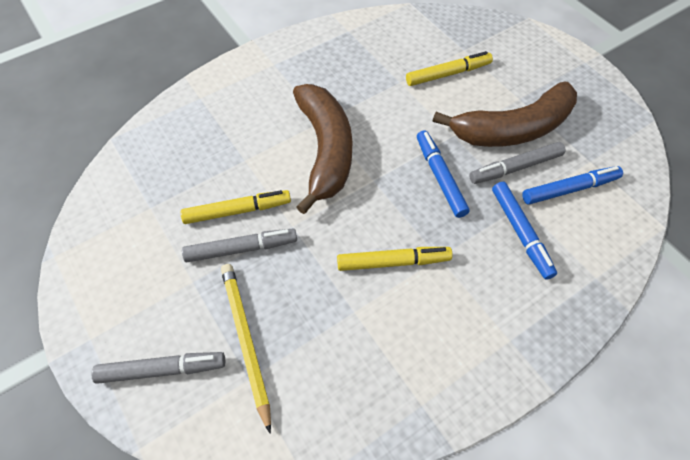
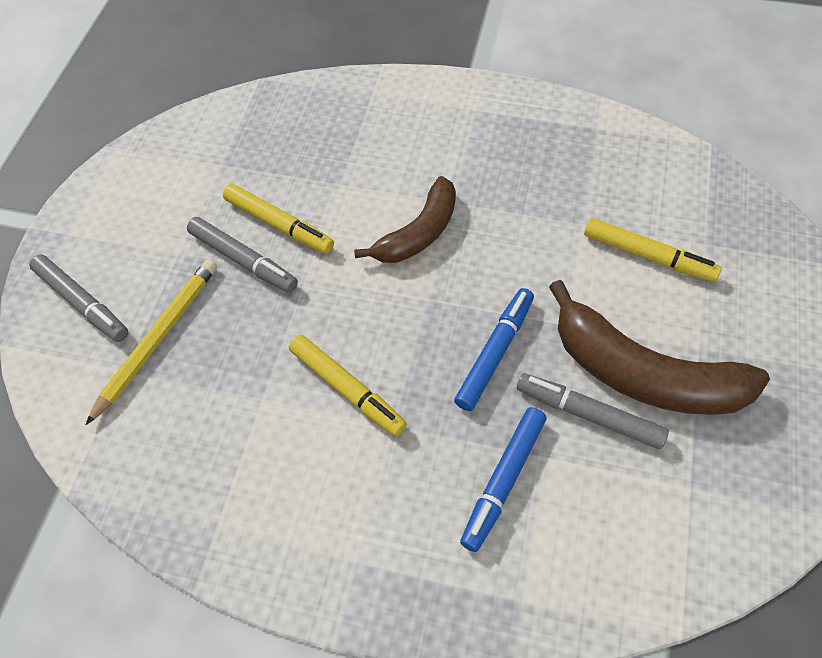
camera: 50 degrees right, 0 degrees up
(325, 150) = (419, 233): brown banana -> brown banana, size x0.64
(569, 189) = (620, 491): blue marker -> none

